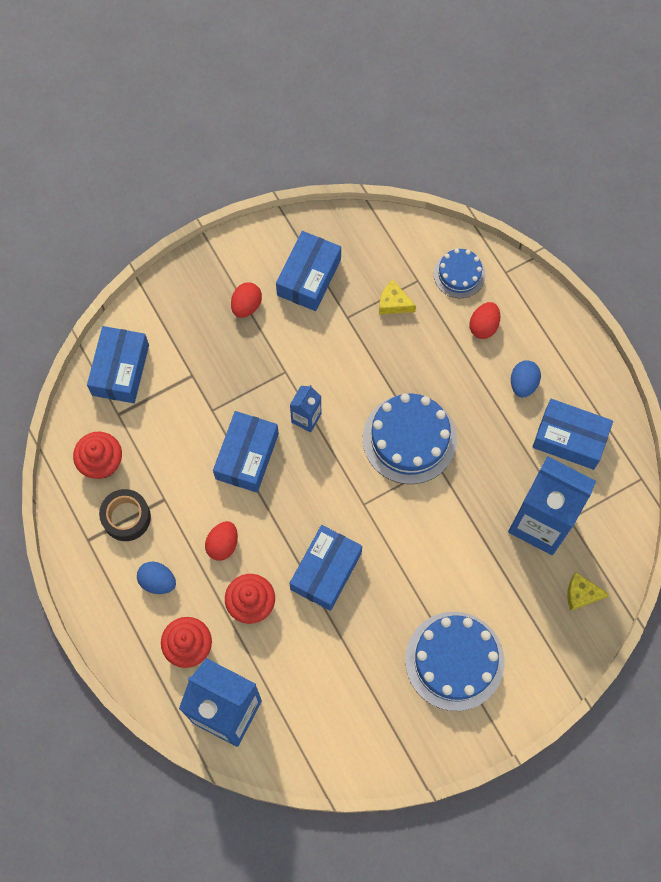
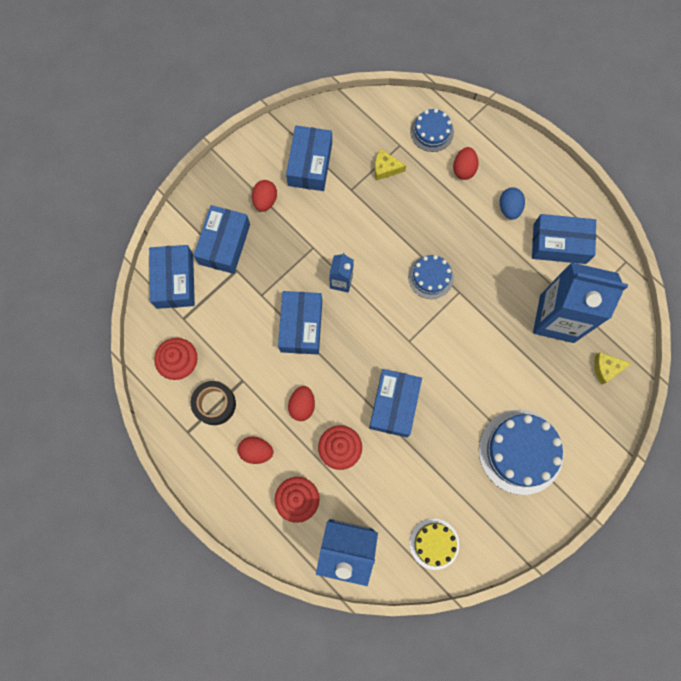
camera: 15 degrees left, 5 degrees up
(158, 581) = (256, 451): blue egg -> red egg
(187, 343) = (224, 244): none -> blue box
(326, 736) = (434, 543): none -> yellow cake
(409, 439) = (430, 277): blue cake -> blue cake, size x0.57

